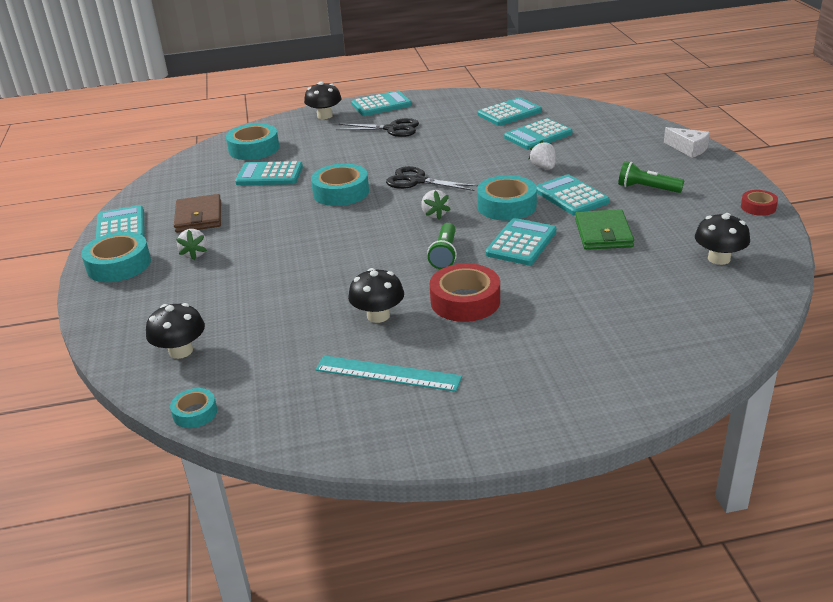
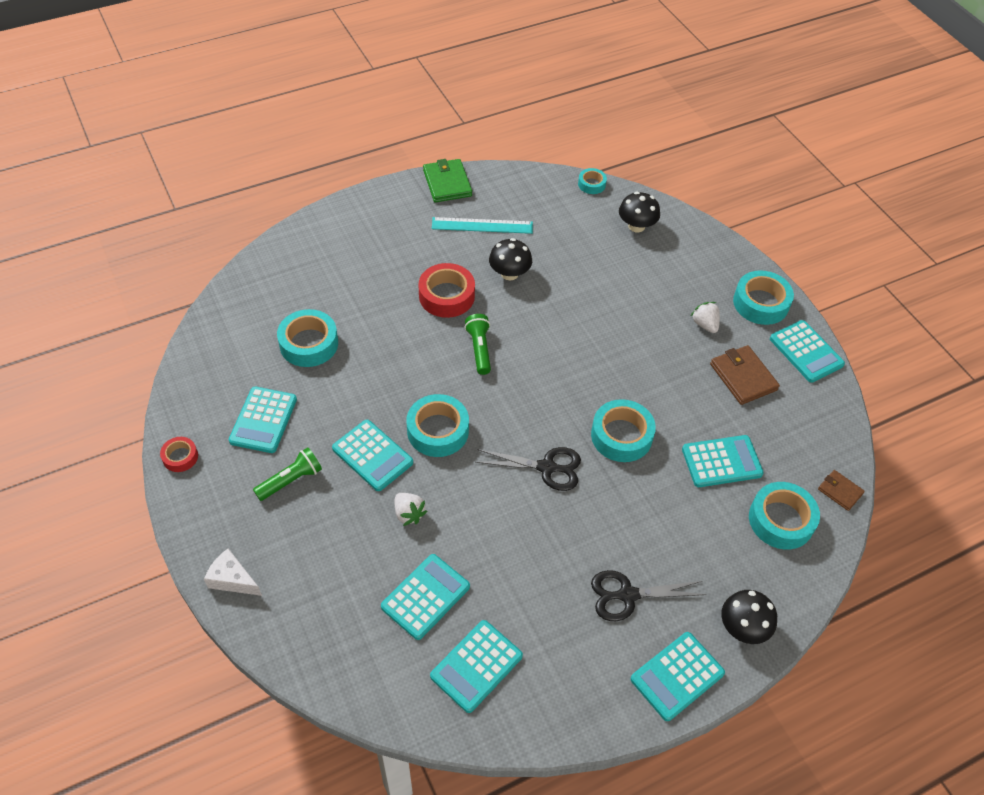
camera: 160 degrees right, 20 degrees up
(195, 157) = (840, 491): none -> brown wallet
(434, 214) = (507, 407): white strawberry -> none
(521, 243) = (413, 373): turquoise calculator -> turquoise calculator (263, 420)
(603, 233) = (338, 395): green wallet -> green wallet (447, 183)
(637, 273) = (309, 343): none -> turquoise tape
(647, 188) = (291, 480): green flashlight -> green flashlight turned 45 degrees counterclockwise
(719, 258) = (236, 371): black mushroom -> none

